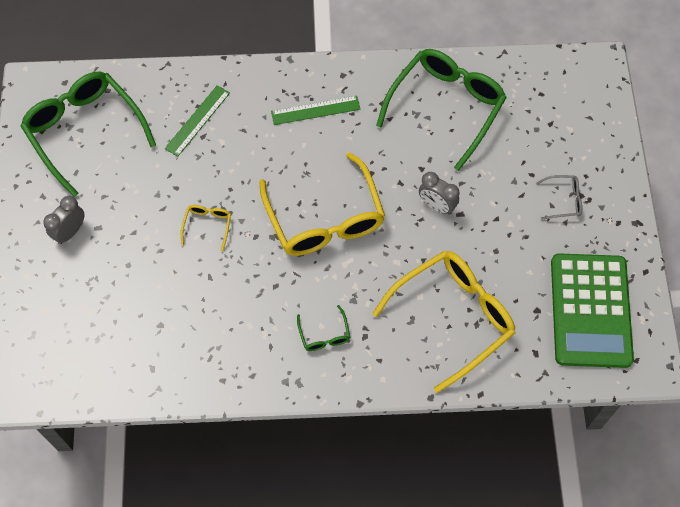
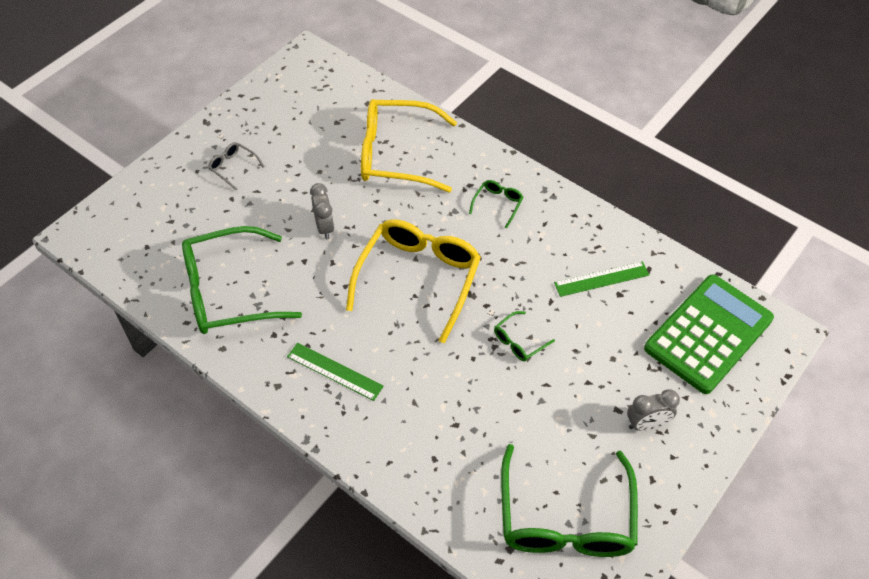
camera: 140 degrees left, 10 degrees down
(197, 120) = (447, 444): green ruler -> green ruler (601, 279)
(207, 226) = (519, 341): yellow glasses -> green glasses
(590, 310) = (303, 100): green calculator -> green calculator (708, 334)

